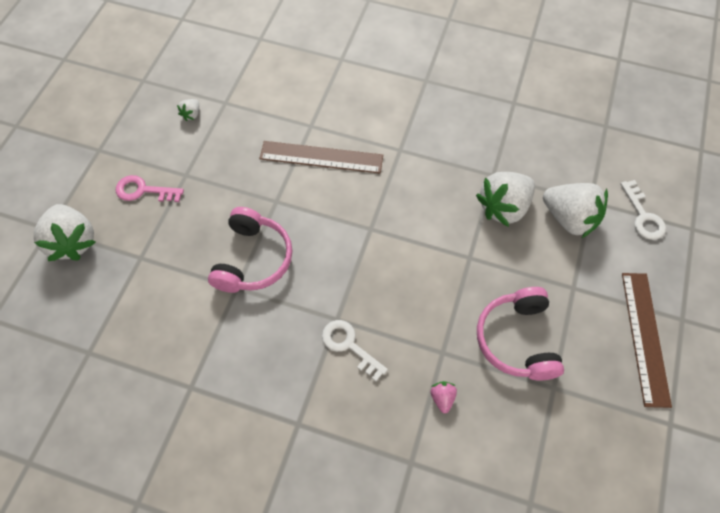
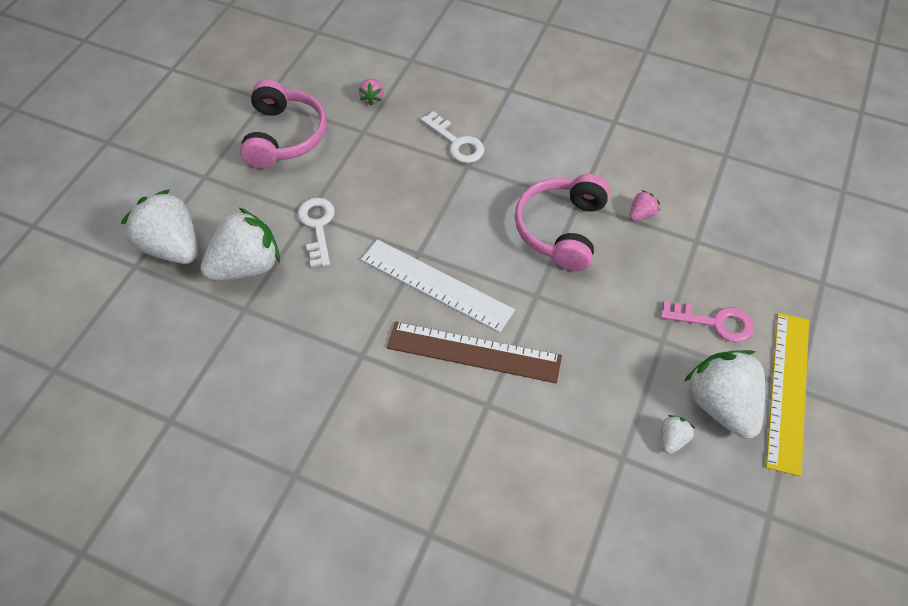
camera: 175 degrees left, 5 degrees down
(73, 242) = (785, 264): white strawberry -> white strawberry (721, 405)
(105, 148) = (788, 390): none -> yellow ruler
(182, 279) = (641, 214): none -> pink strawberry
(353, 204) = (436, 284): none -> white ruler
(643, 216) = (81, 244): white key -> white key (317, 226)
(645, 337) = (154, 130): brown ruler -> none

